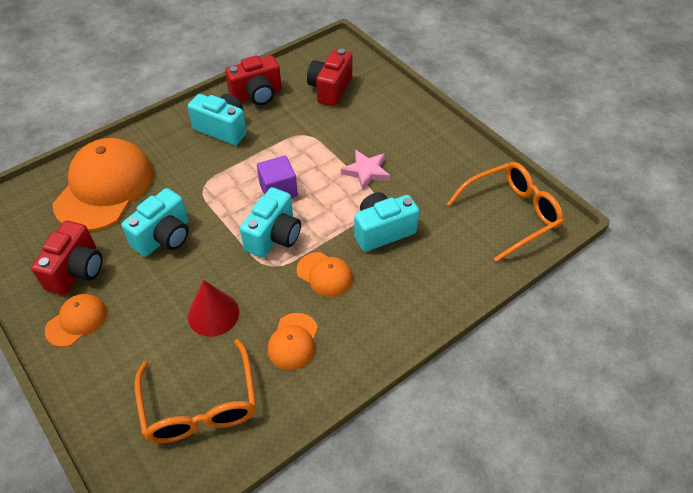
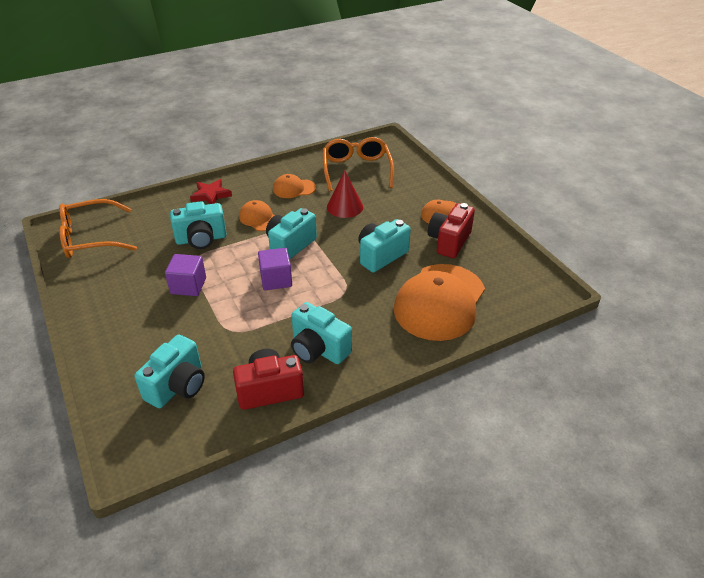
camera: 170 degrees left, 10 degrees down
(293, 341) = (294, 188): orange cap -> orange cap turned 120 degrees counterclockwise
(330, 89) = (177, 386): red camera -> turquoise camera
(366, 171) = (188, 286): pink star -> purple cube
(407, 309) = (211, 195): none -> red star

